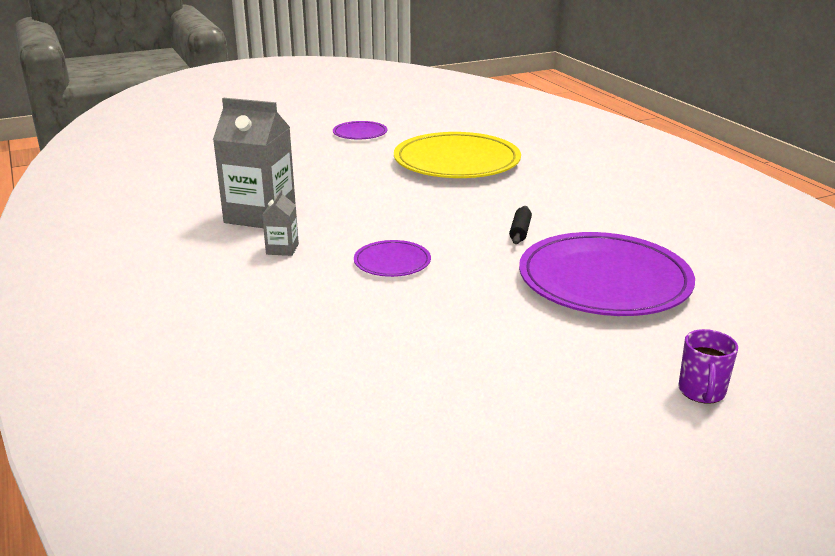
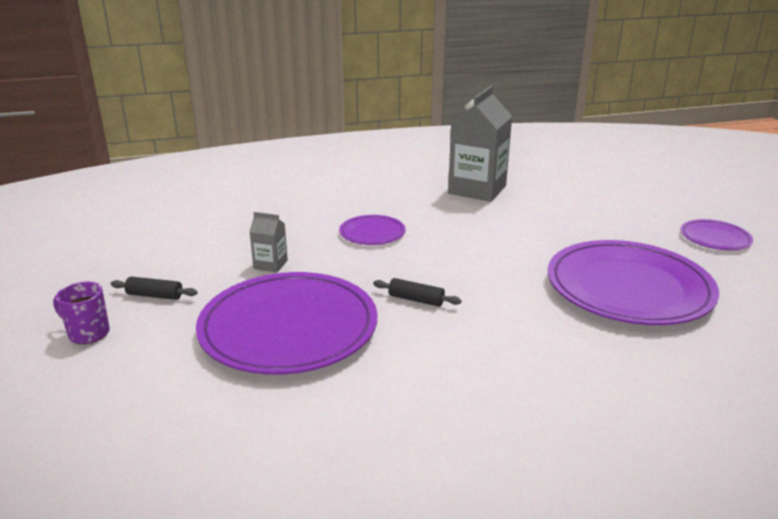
camera: 100 degrees right, 0 degrees up
(282, 249) = (411, 196): grey carton -> grey carton (270, 264)
(456, 162) = (628, 288): yellow plate -> purple plate
(601, 370) = (155, 295): none -> black rolling pin

